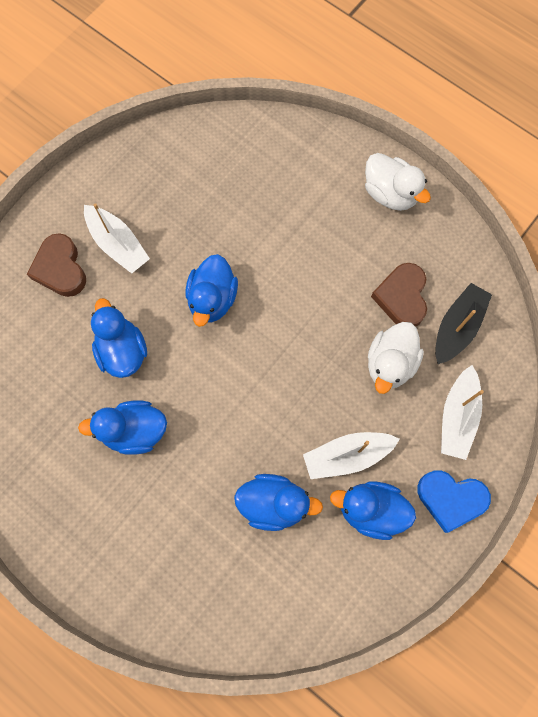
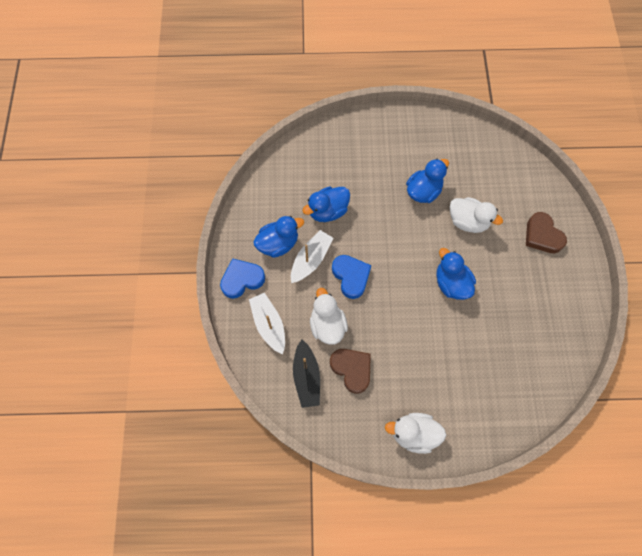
camera: 140 degrees right, 5 degrees down
(60, 269) = (542, 235): brown heart -> brown heart turned 150 degrees counterclockwise
(118, 244) = (529, 272): white boat -> none
(122, 351) = (468, 221): blue duck -> white duck
(317, 396) = (351, 277): none -> blue heart

